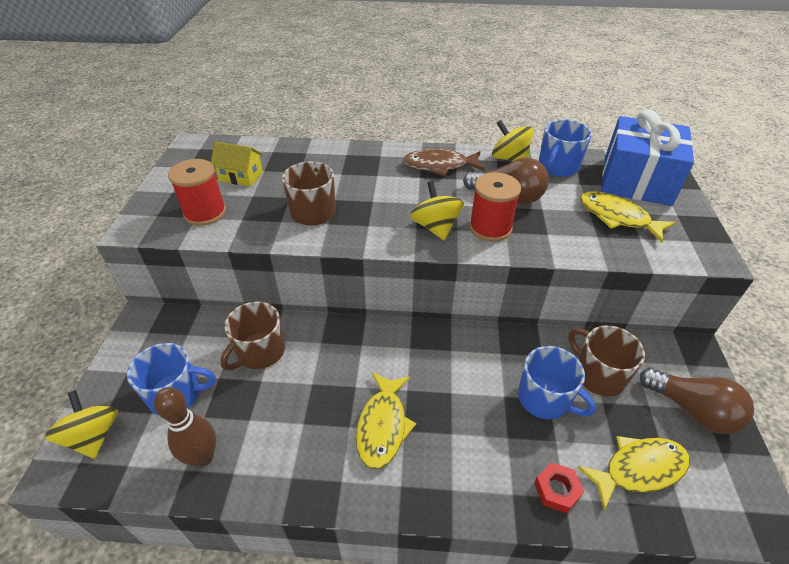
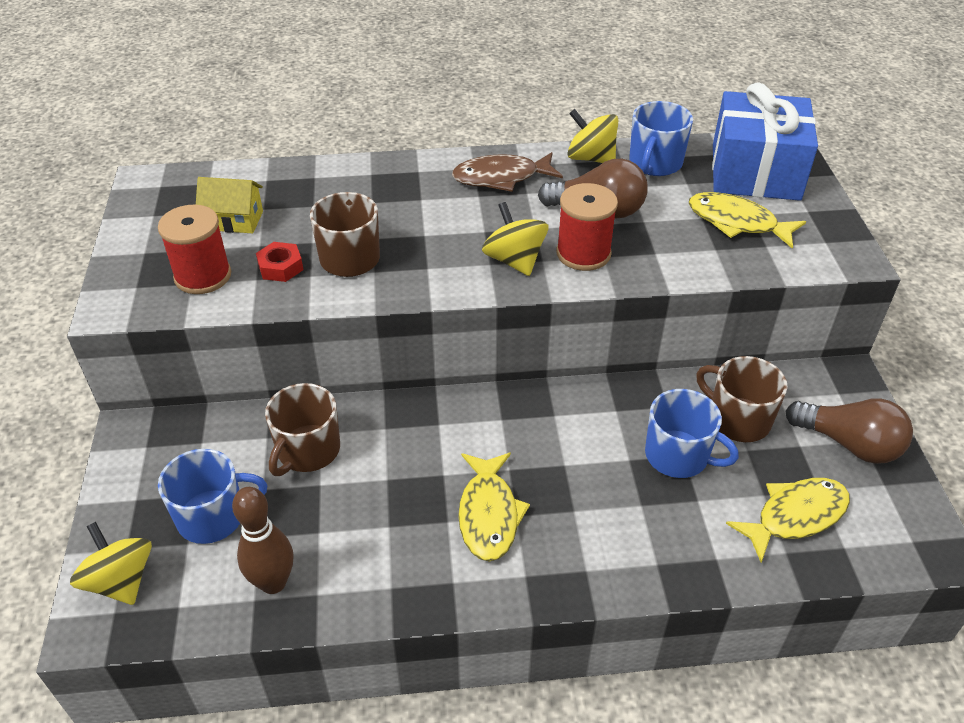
camera: 10 degrees left, 0 degrees up
(557, 490) = (706, 552): red nut -> red nut (280, 267)

